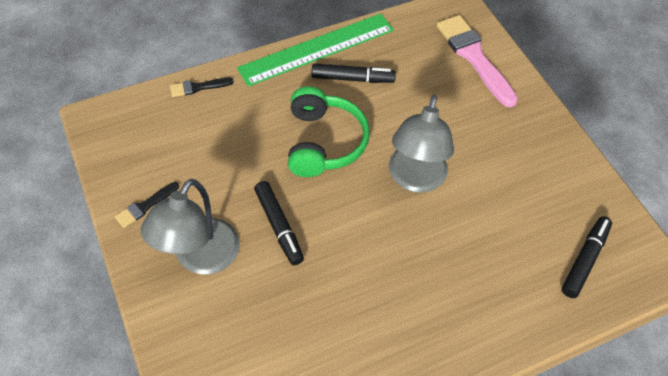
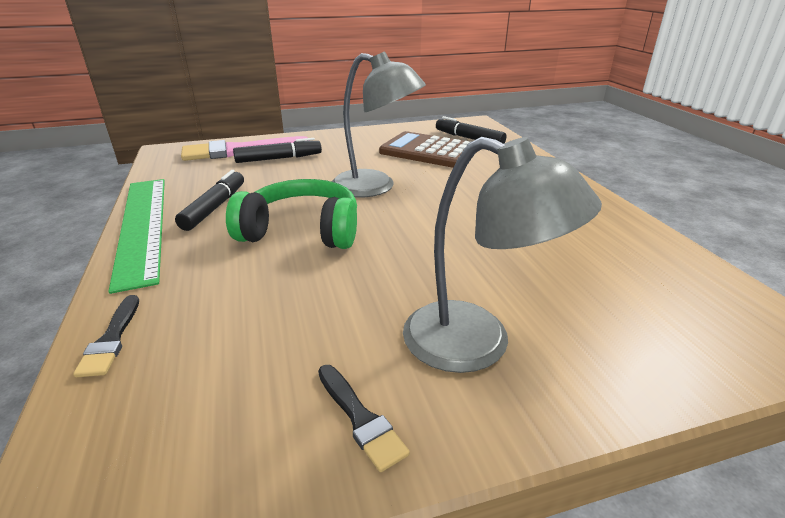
camera: 80 degrees left, 25 degrees down
(279, 226) = (424, 269): black marker -> black marker (279, 158)
(524, 218) = (429, 151): none -> brown calculator

